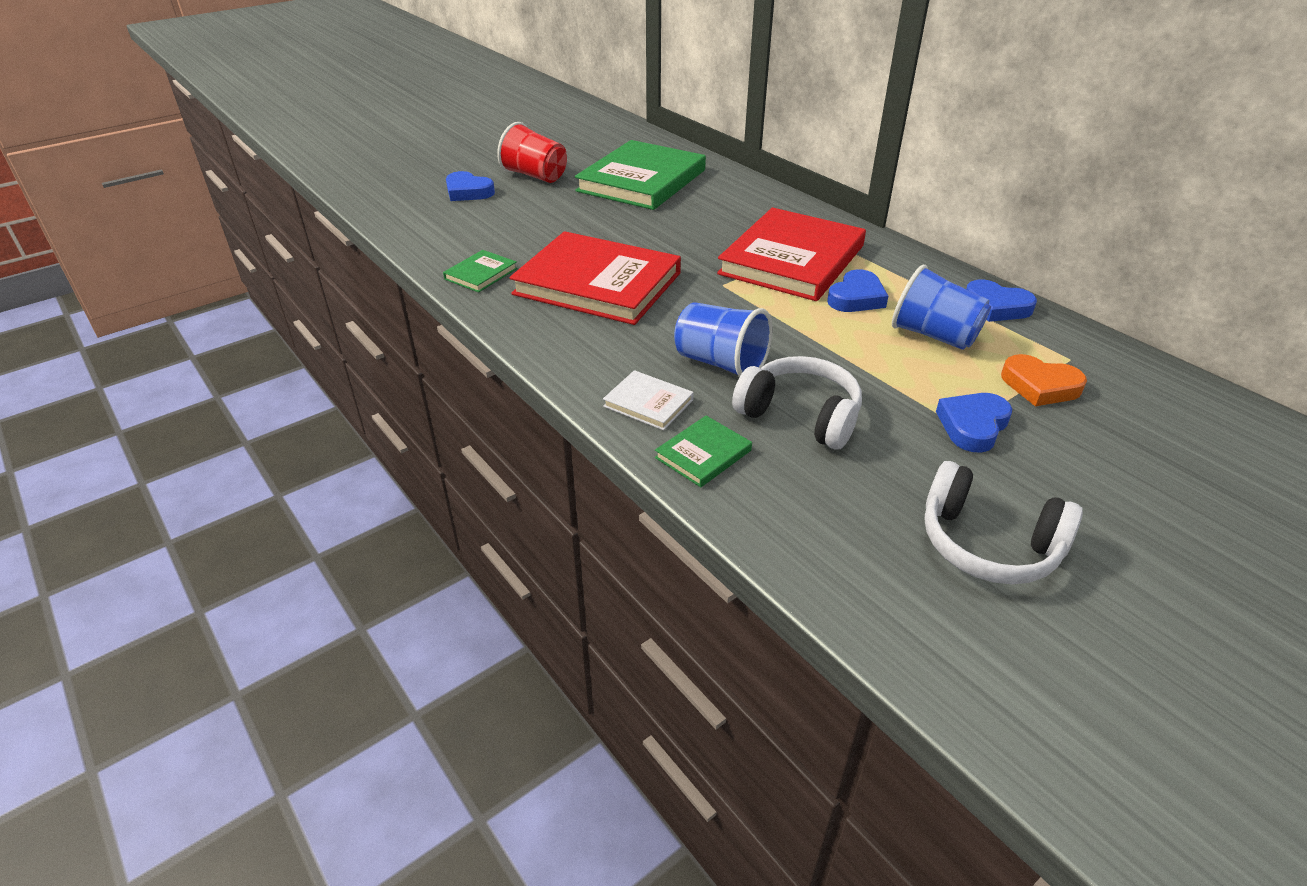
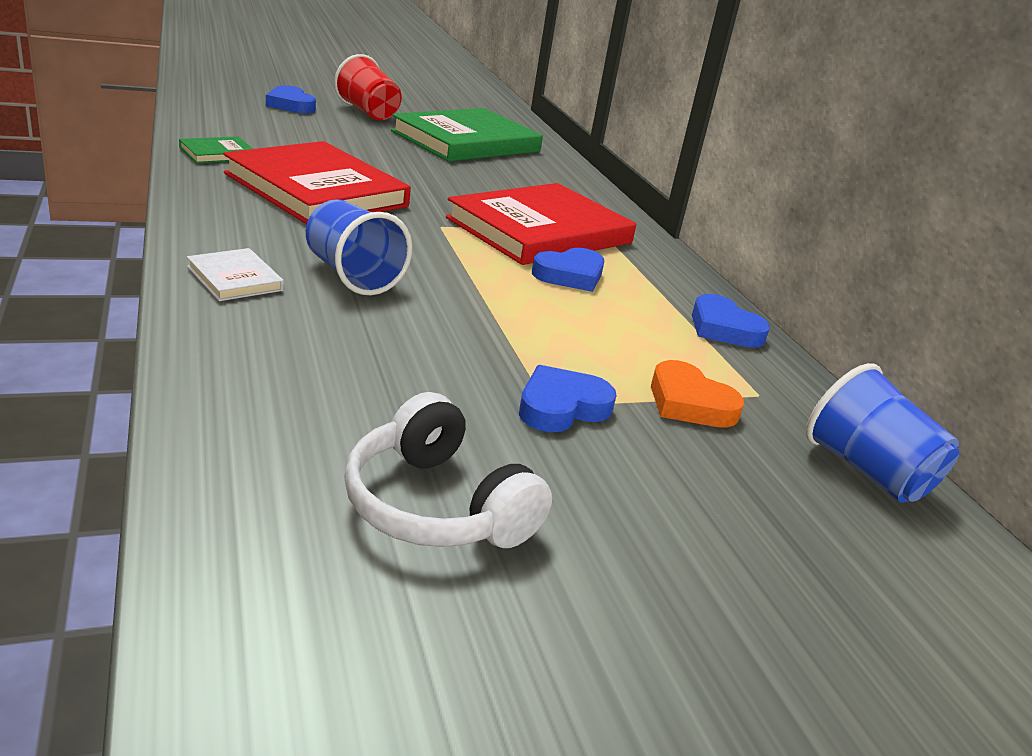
camera: 15 degrees right, 10 degrees down
(703, 454) = (231, 330): green book -> none
(800, 415) = (377, 336): white headphones -> none
(934, 335) = (617, 327): blue cup -> blue cup (867, 471)

